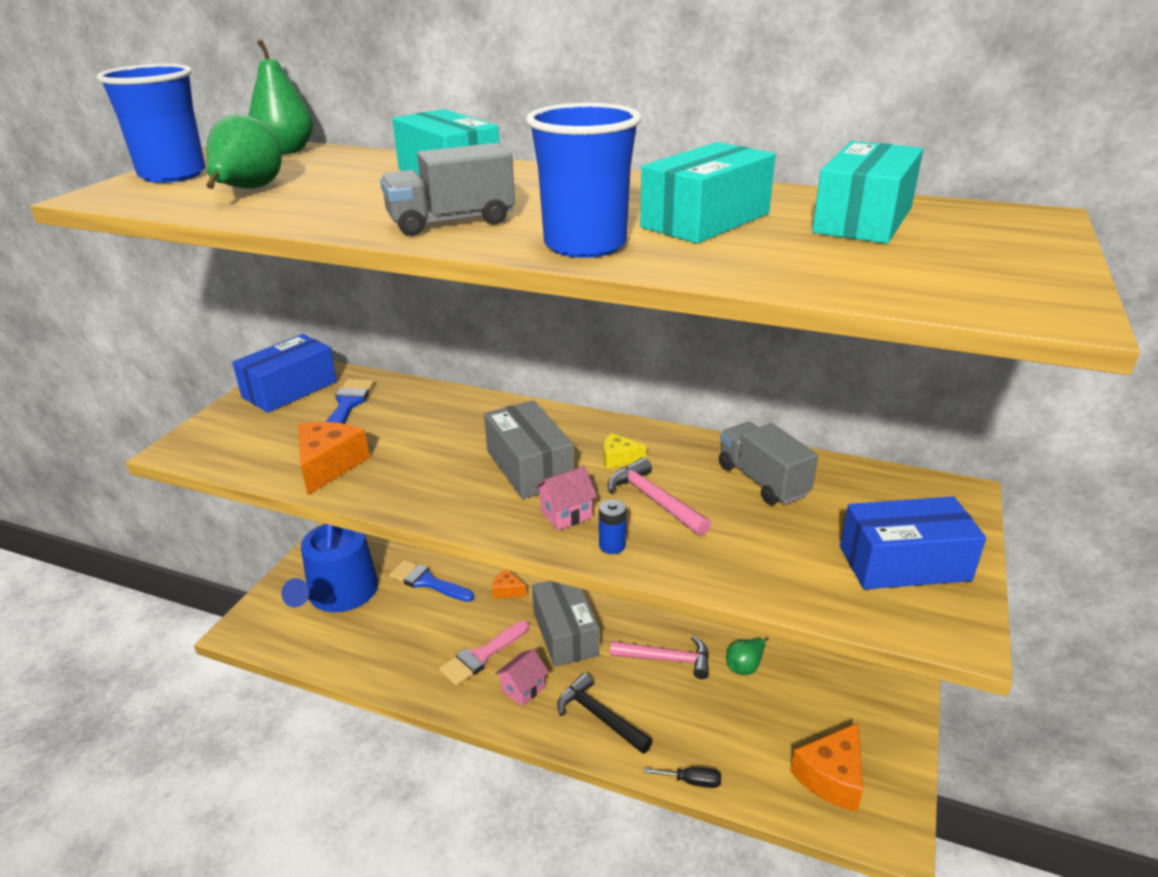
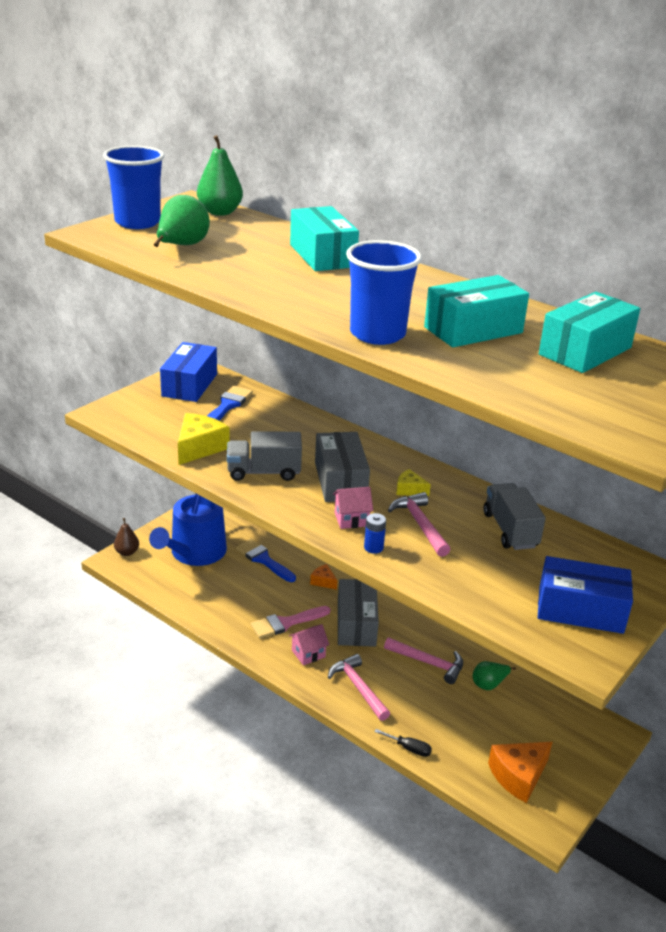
camera: 15 degrees right, 0 degrees up
(252, 616) = (127, 552): none -> brown pear
(290, 389) = (189, 385): blue box -> blue box turned 45 degrees counterclockwise
(329, 465) = (199, 448): orange cheese -> yellow cheese
(451, 222) = (302, 298): grey truck -> grey truck (264, 472)
(599, 716) = (358, 688): black hammer -> pink hammer

